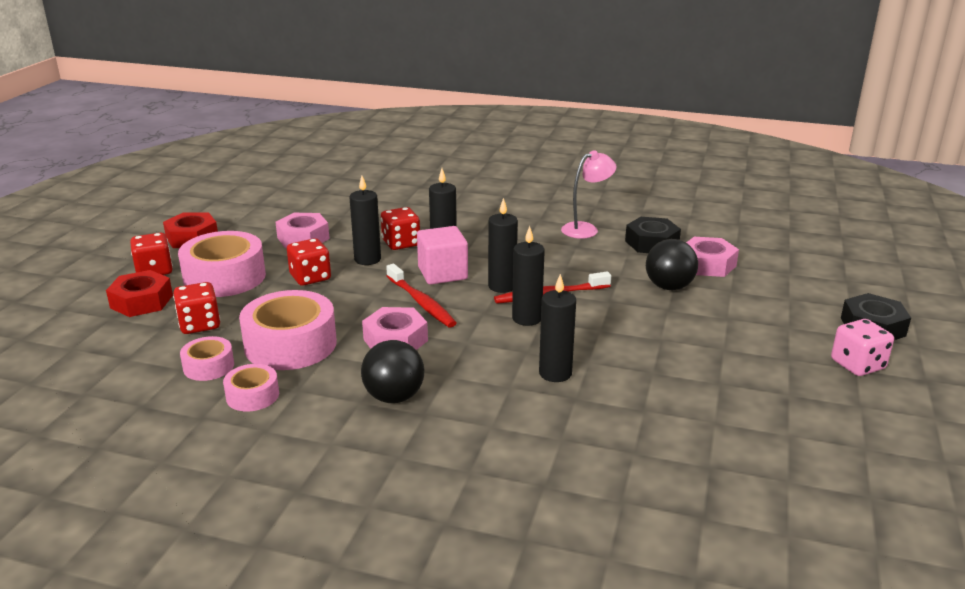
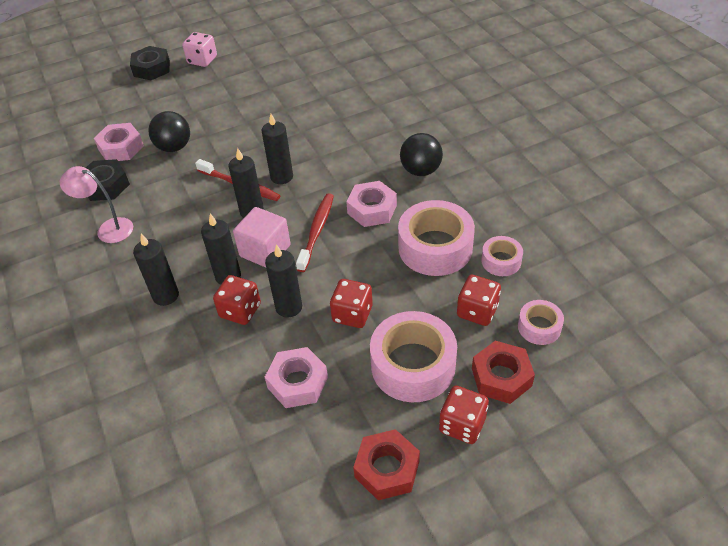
camera: 130 degrees left, 20 degrees up
(252, 395) = (493, 219): pink tape -> pink tape (539, 327)
(555, 373) = (327, 135): black candle -> black candle (166, 295)

